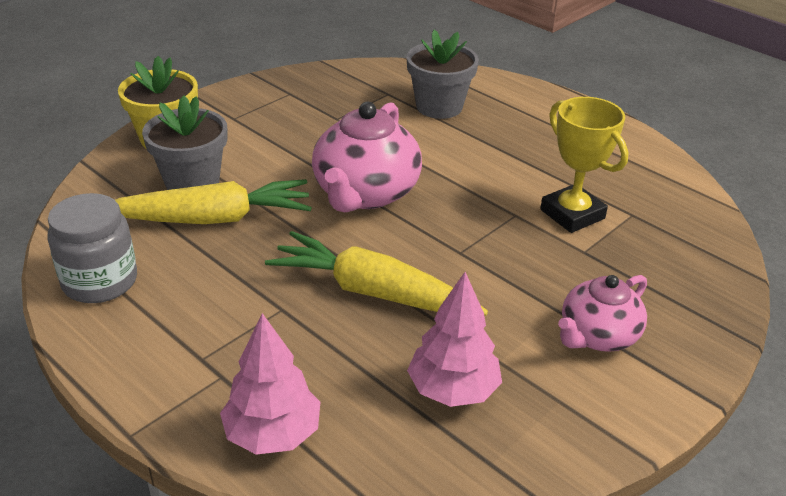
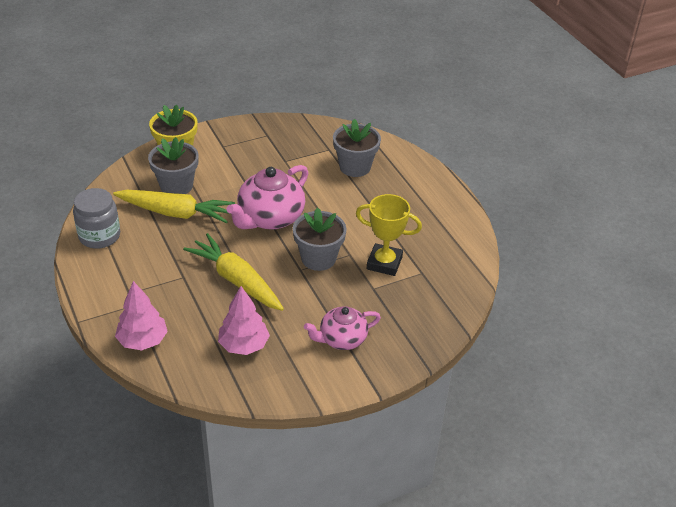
camera: 20 degrees right, 5 degrees up
(475, 230) = (318, 258): none -> grey flower pot
(572, 214) = (384, 263): yellow trophy -> yellow trophy turned 60 degrees counterclockwise

